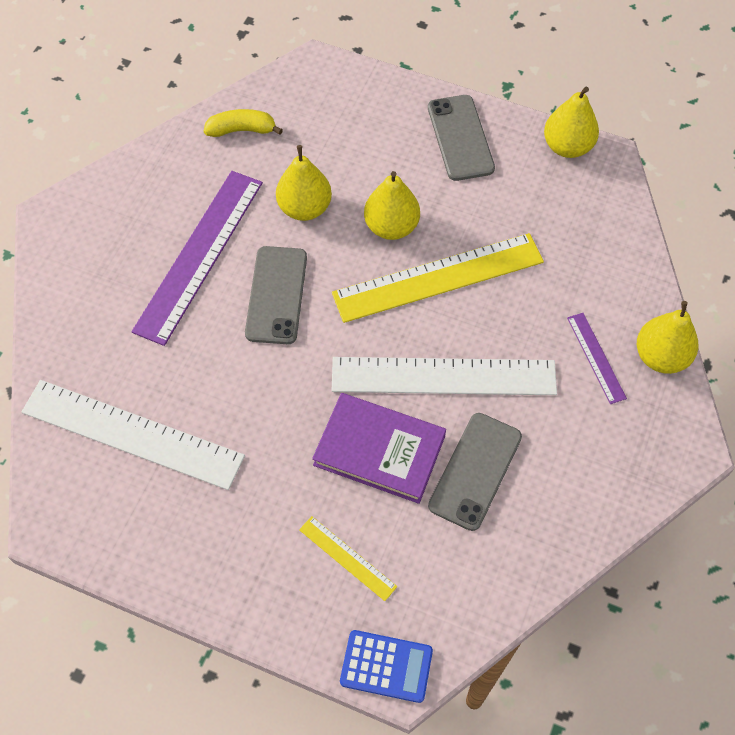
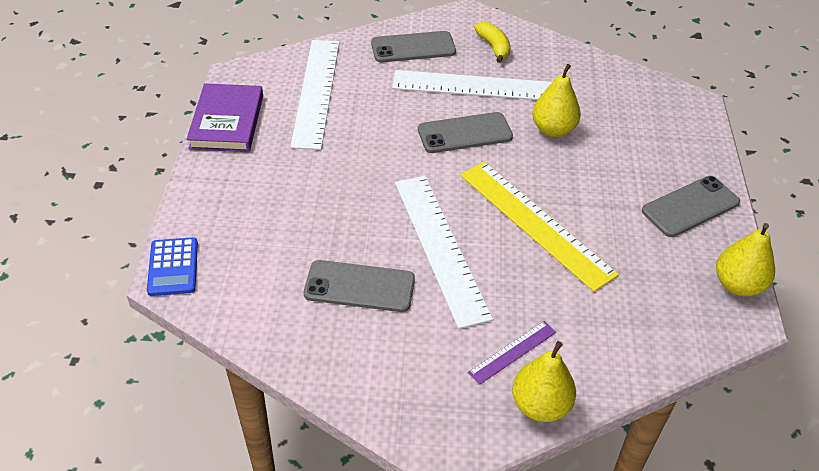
camera: 70 degrees right, 15 degrees down
(93, 298) = (413, 47): none -> grey phone
(199, 255) = (477, 86): purple ruler -> white ruler
(241, 130) = (602, 79): yellow banana -> yellow banana (493, 47)
(347, 558) = (256, 224): yellow ruler -> none
(379, 450) = (355, 222): purple book -> purple book (227, 122)
(391, 227) = (567, 183): yellow pear -> none

